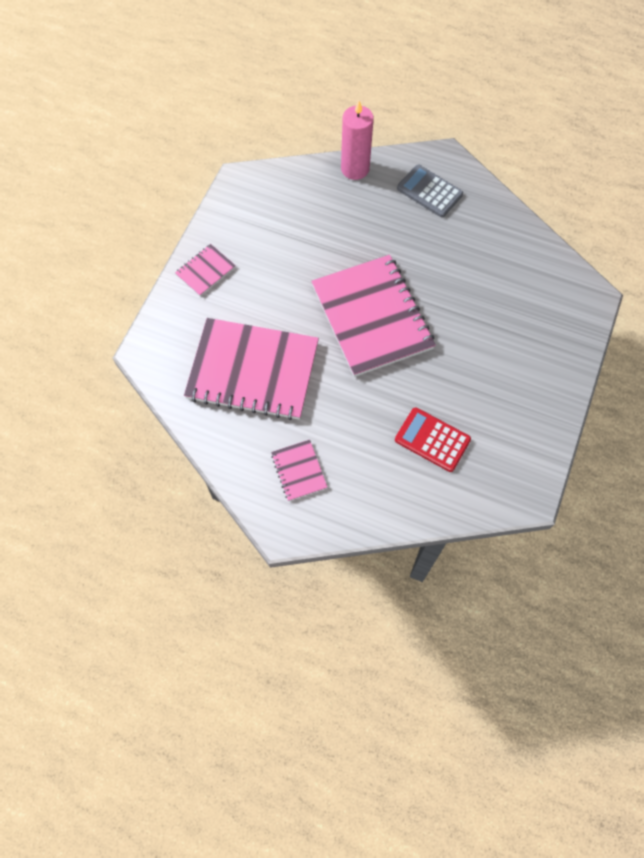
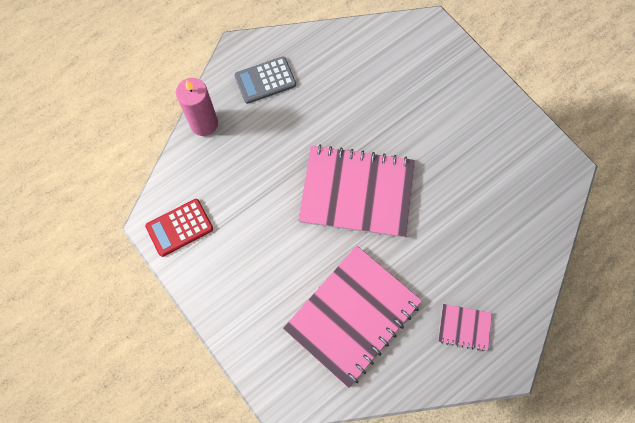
camera: 60 degrees left, 5 degrees up
(205, 271) = (229, 304): pink notebook -> none
(432, 440) = (489, 210): red calculator -> red calculator (179, 227)

